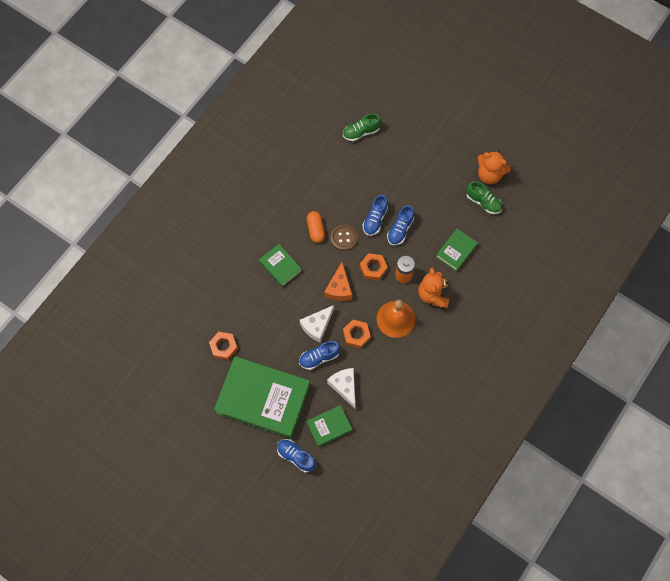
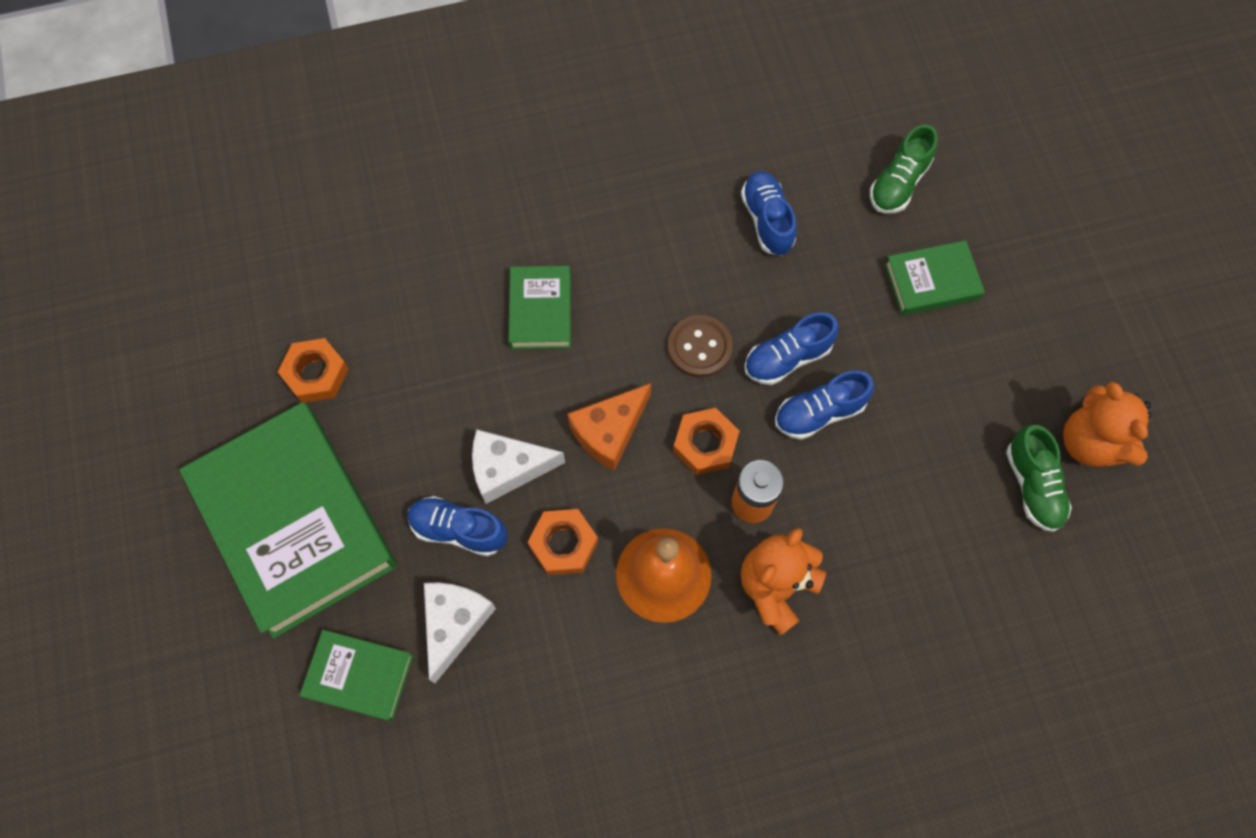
camera: 40 degrees right, 0 degrees up
(296, 456) = (250, 680): blue shoe -> blue shoe (767, 220)
(315, 229) = (661, 293): orange capsule -> none
(361, 132) = (898, 183): green shoe -> green shoe turned 75 degrees counterclockwise
(456, 251) = (896, 538): green book -> green book (931, 282)

